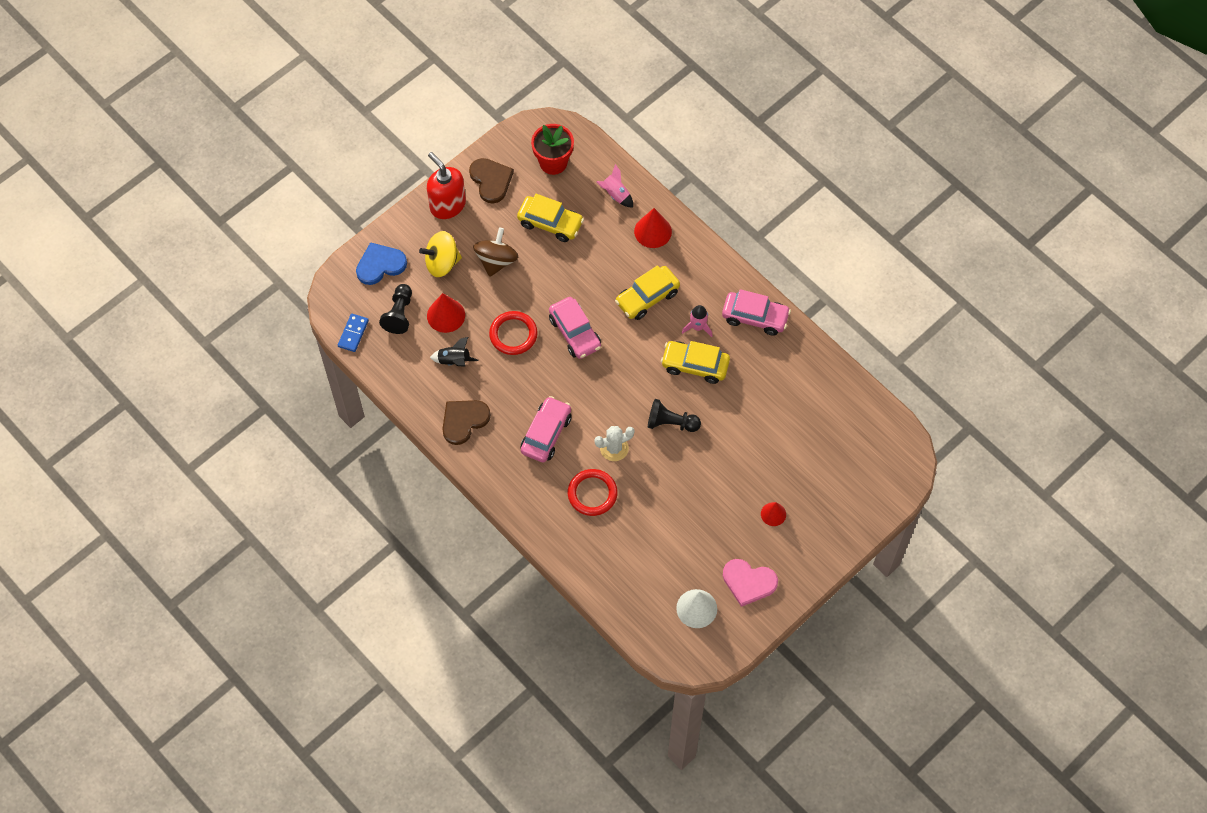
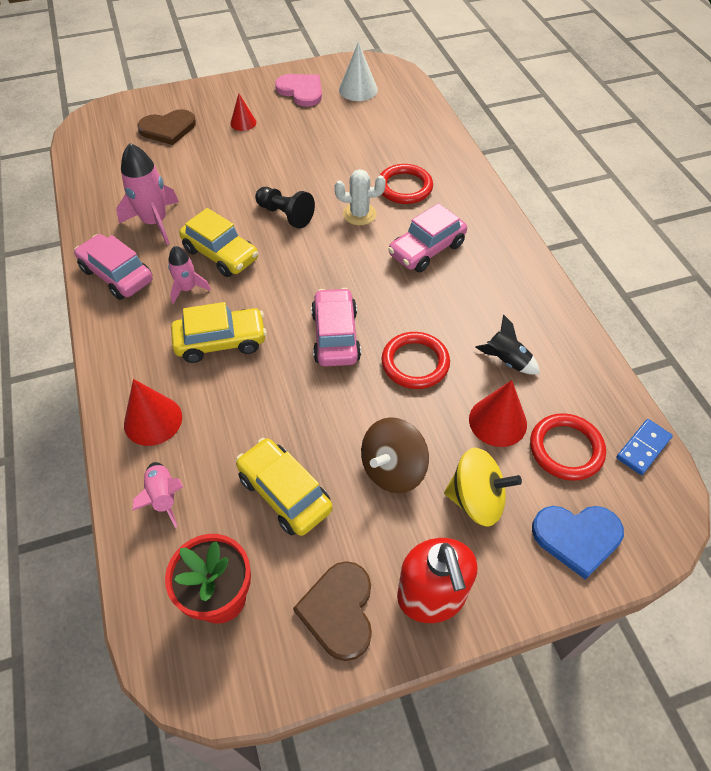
camera: 155 degrees left, 10 degrees down
(399, 314) = (566, 449): black pawn -> red ring
(464, 421) = (518, 293): brown heart -> brown heart (168, 129)
(765, 373) = (155, 222): none -> pink rocket

